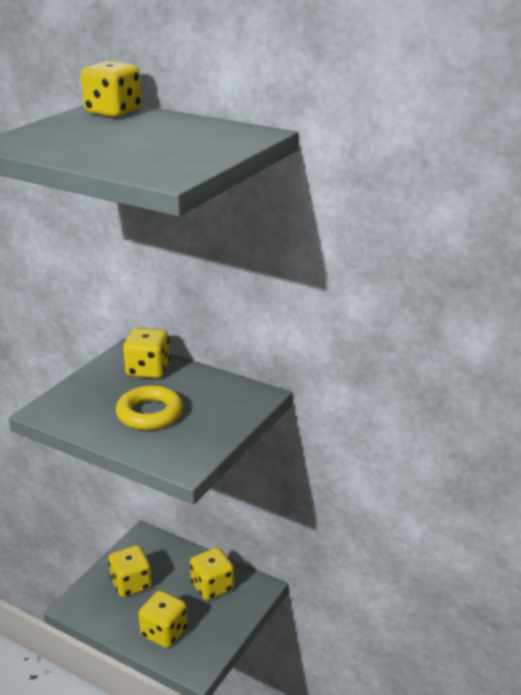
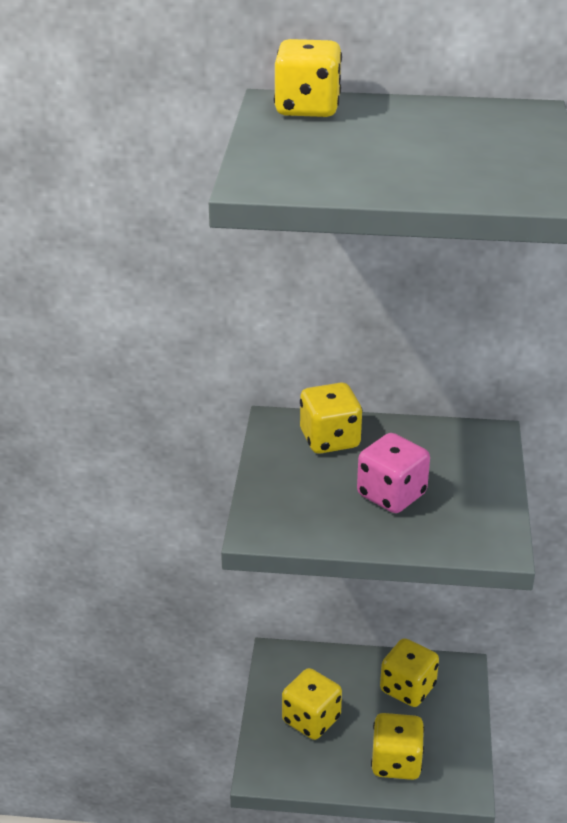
camera: 25 degrees left, 5 degrees up
(150, 413) = (391, 495): yellow ring -> pink dice

